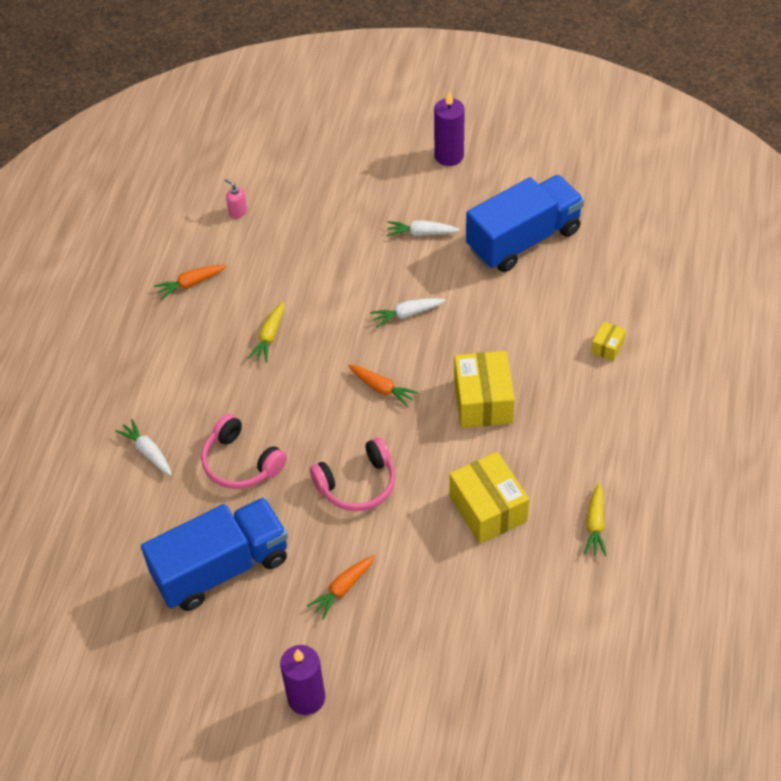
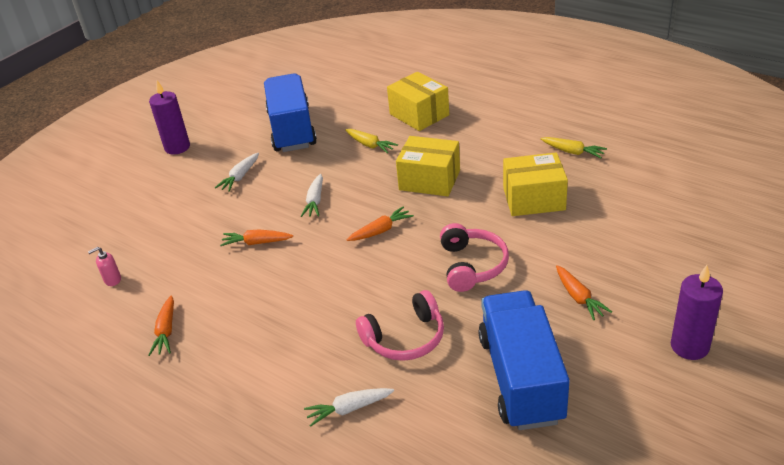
camera: 65 degrees left, 15 degrees down
(269, 336) = (274, 288): yellow carrot -> yellow carrot (370, 145)
(326, 295) = (257, 243): none -> orange carrot
(607, 347) = (419, 114): yellow box -> yellow box, size x2.09

